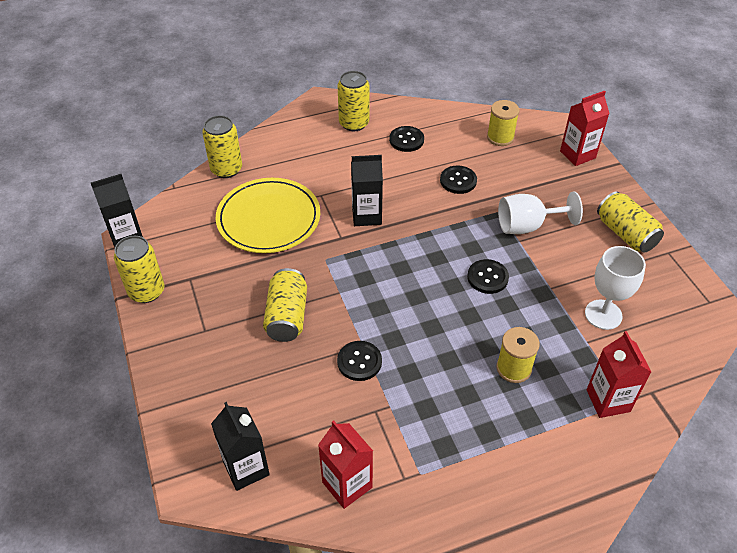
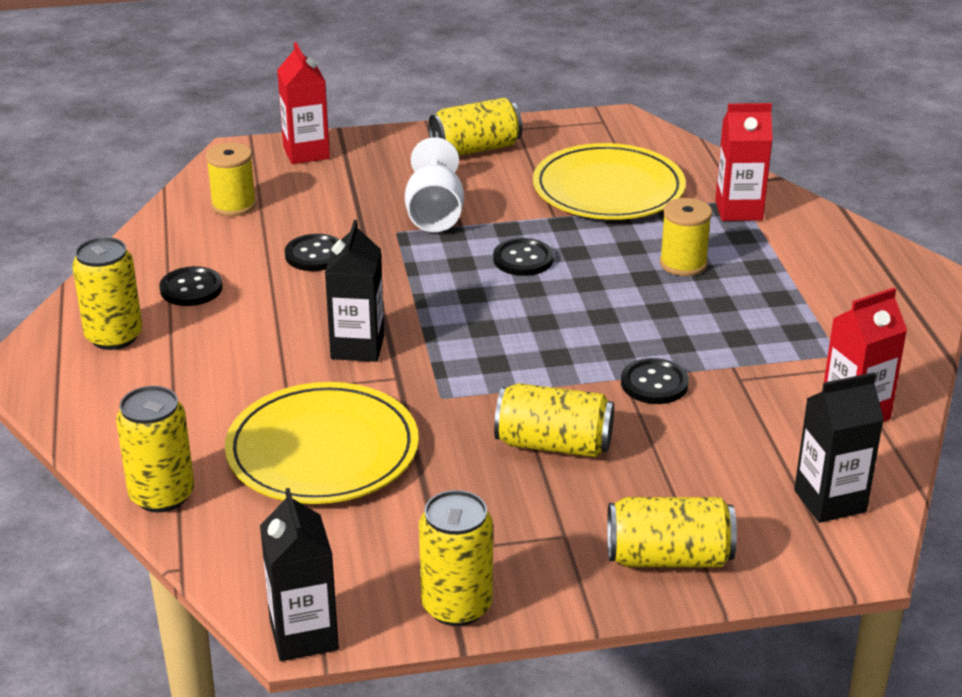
camera: 80 degrees left, 15 degrees down
(187, 381) = (668, 558): none -> yellow can
(603, 314) = (608, 189): white goblet -> yellow plate

